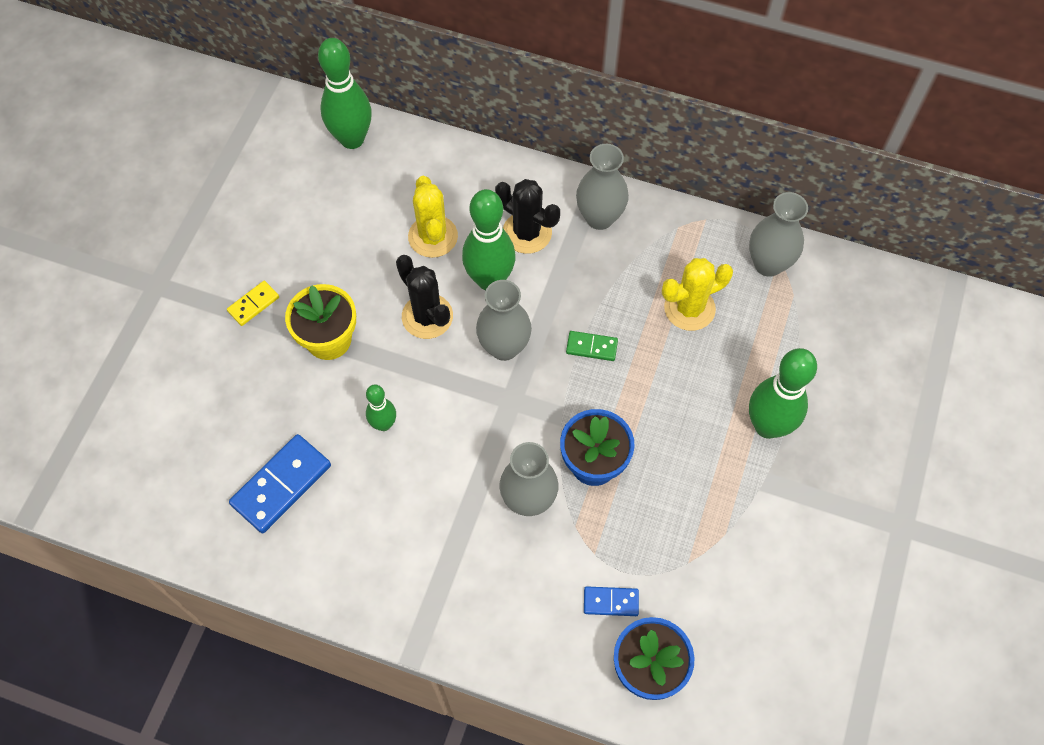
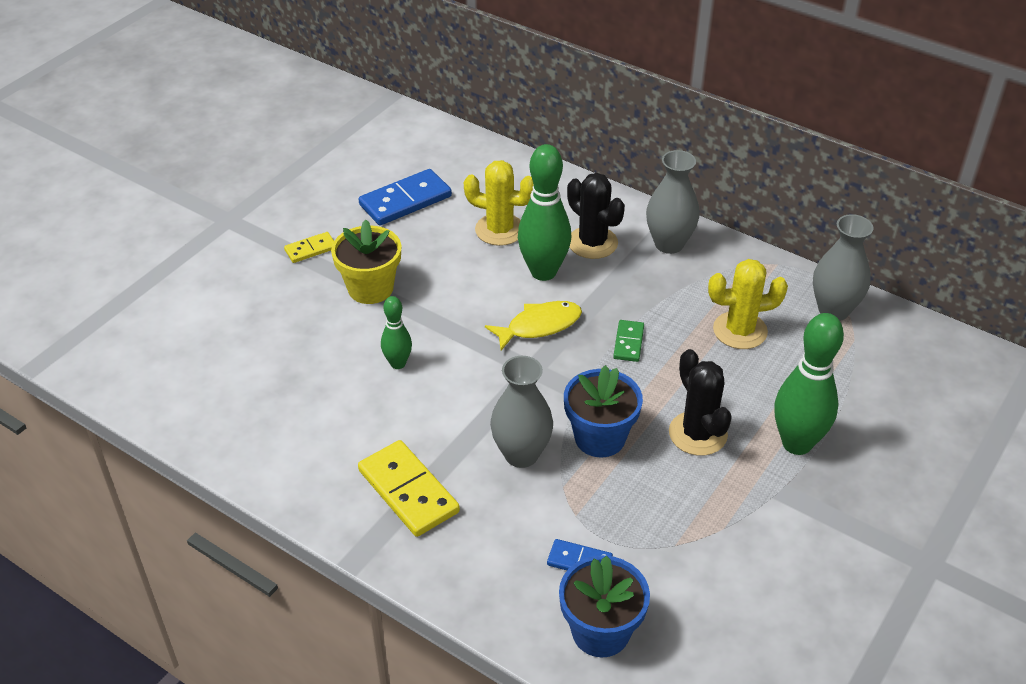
camera: 15 degrees right, 20 degrees down
(281, 485) = (279, 391): blue domino -> blue domino (405, 200)
(352, 139) = (450, 147): green bowling pin -> none
(427, 316) = (472, 288): black cactus -> black cactus (697, 434)
(433, 236) = (499, 230): yellow cactus -> yellow cactus turned 75 degrees counterclockwise
(438, 567) = (408, 491): none -> yellow domino
(504, 347) = (539, 326): grey vase -> yellow fish
(591, 347) = (628, 342): green domino -> green domino turned 75 degrees clockwise

